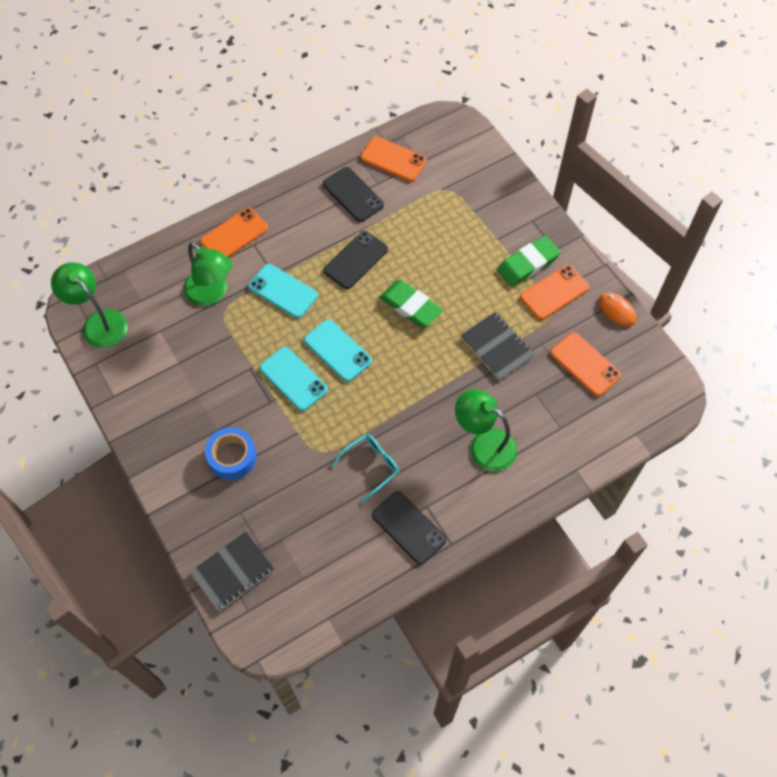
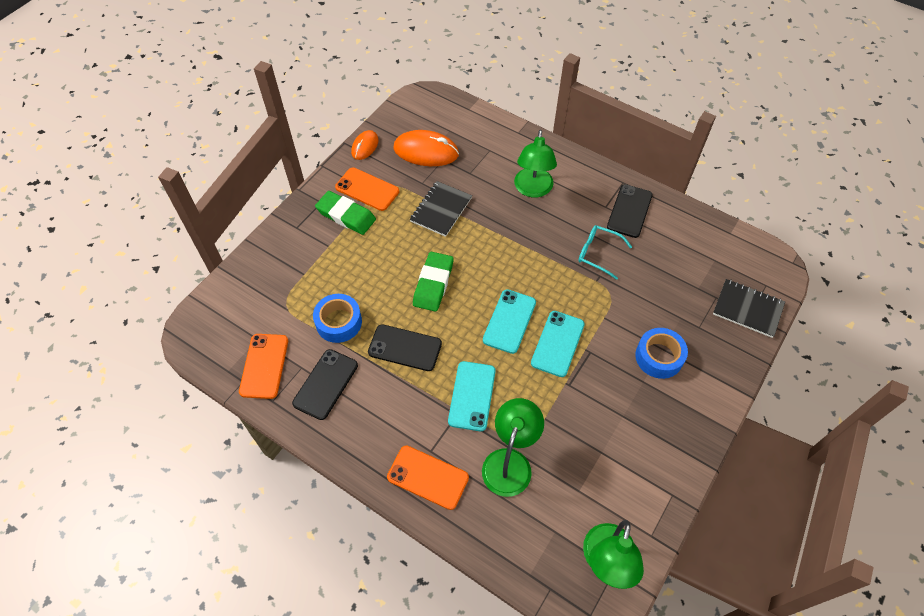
camera: 115 degrees left, 5 degrees down
(408, 221) = (339, 322): none -> blue tape
(585, 364) = (426, 151): orange phone -> orange mouse

